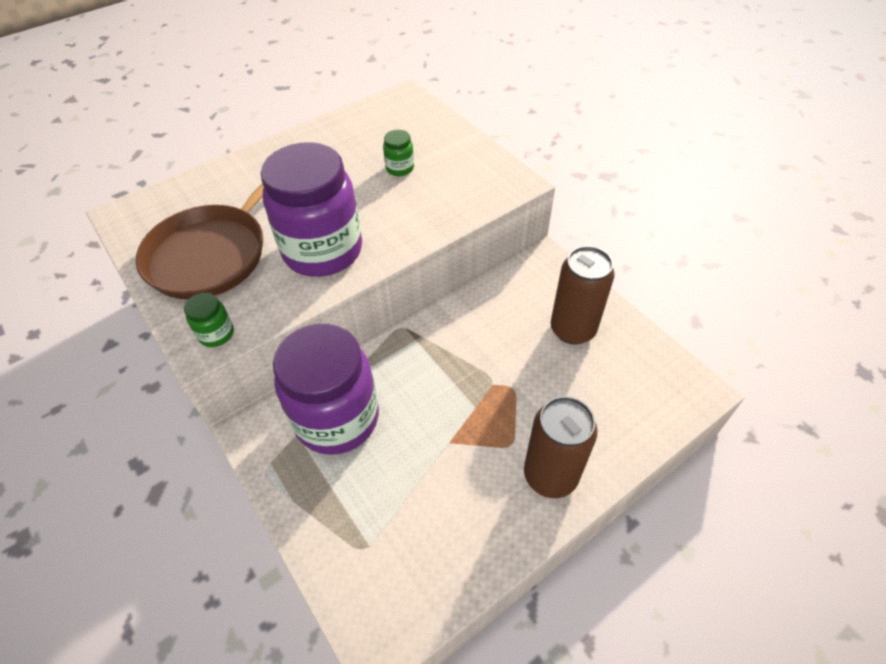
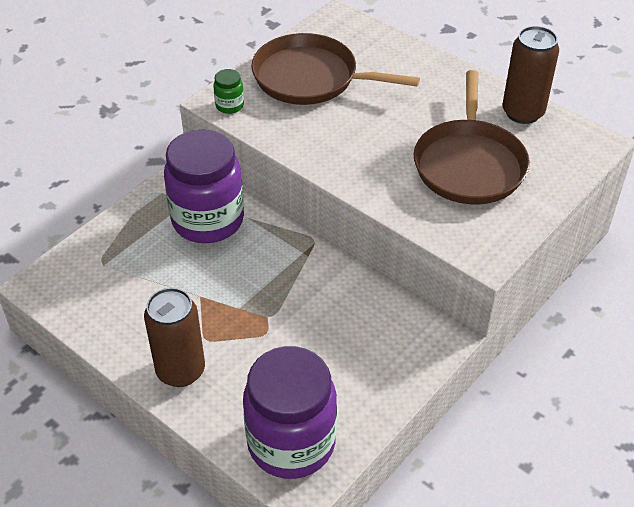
camera: 75 degrees right, 5 degrees down
(323, 251) = (336, 139): purple jar -> purple jar (291, 443)
(400, 168) = (469, 164): green jar -> brown pan
(572, 329) = (351, 372): brown can -> brown can (523, 112)

